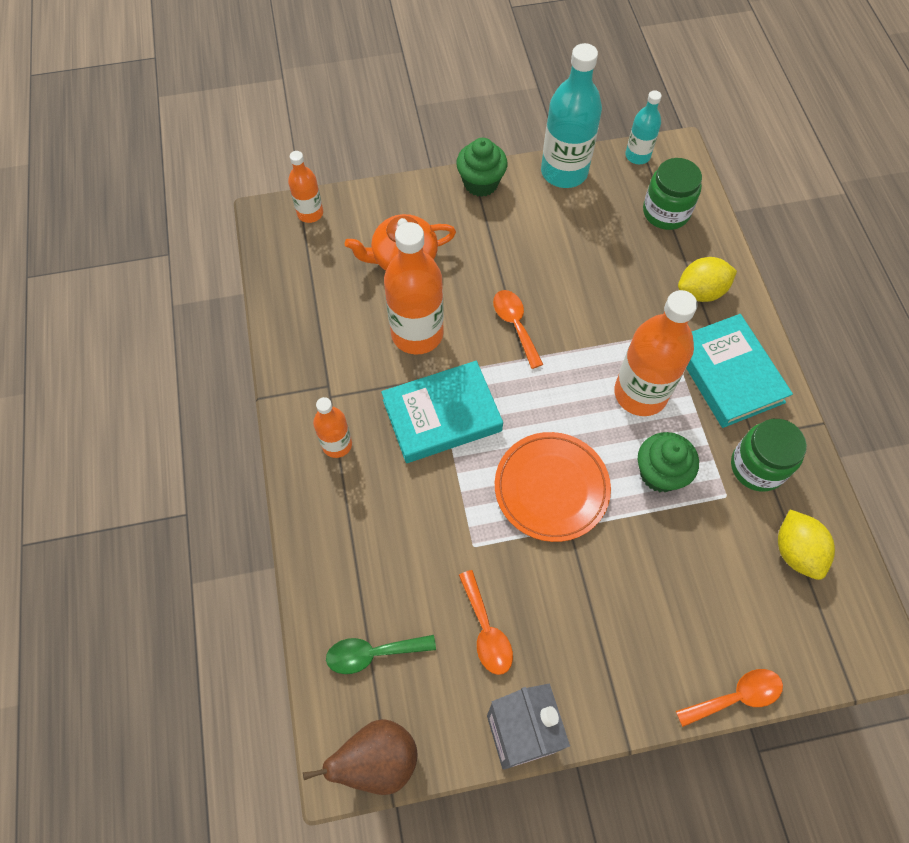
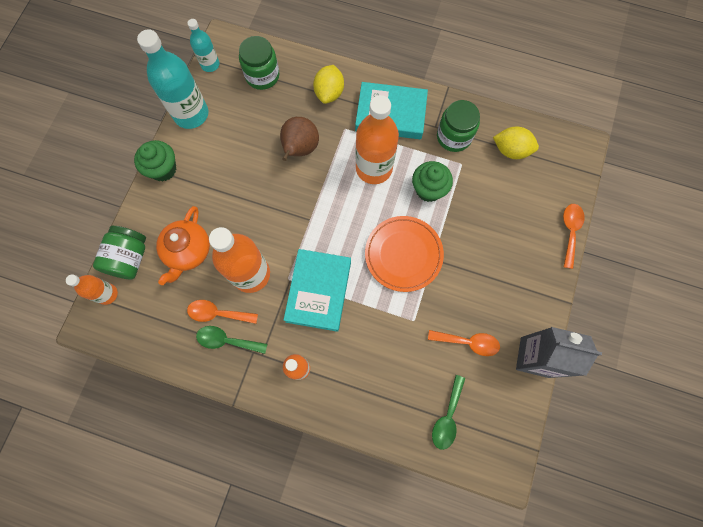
camera: 60 degrees left, 10 degrees up
(326, 352) = (227, 340): none -> green spoon
(361, 210) = (129, 258): none -> green jar
(378, 760) = (510, 447): brown pear -> brown pear (300, 149)
(515, 325) = (283, 211): orange spoon -> orange spoon (218, 313)

